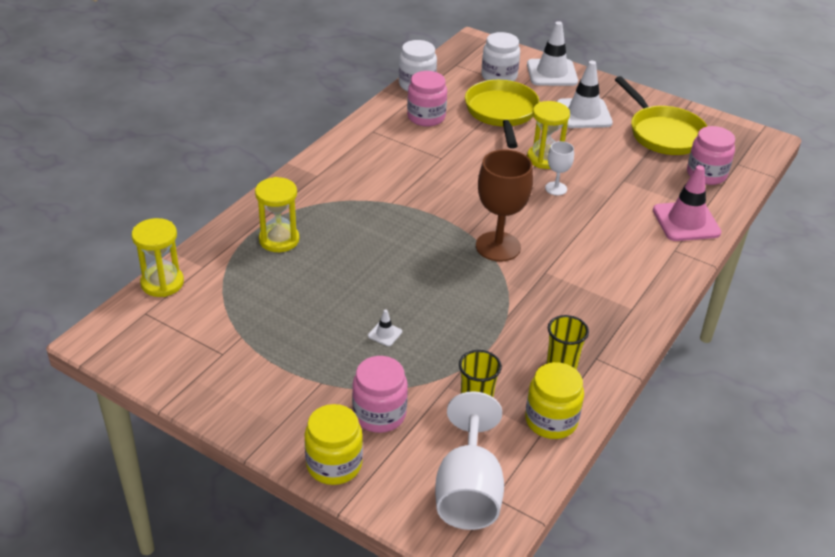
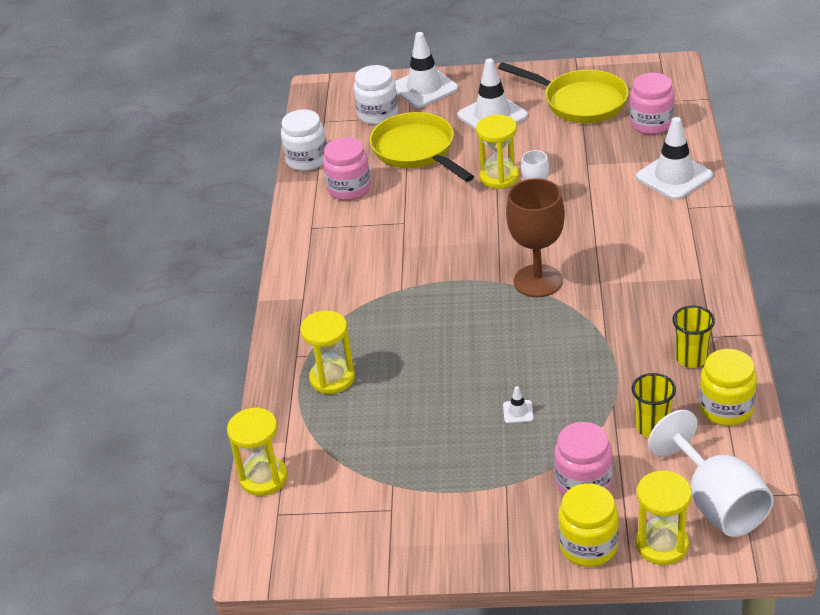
camera: 25 degrees left, 0 degrees up
(391, 498) = (662, 545): none -> yellow hourglass
(686, 222) = (674, 176): pink traffic cone -> white traffic cone

